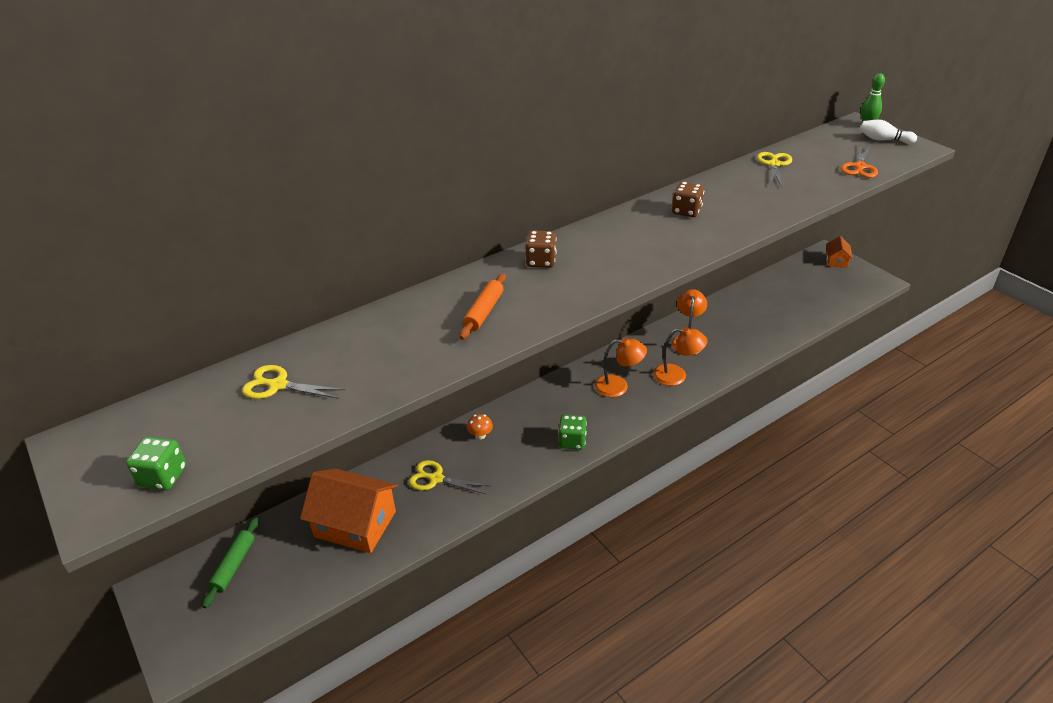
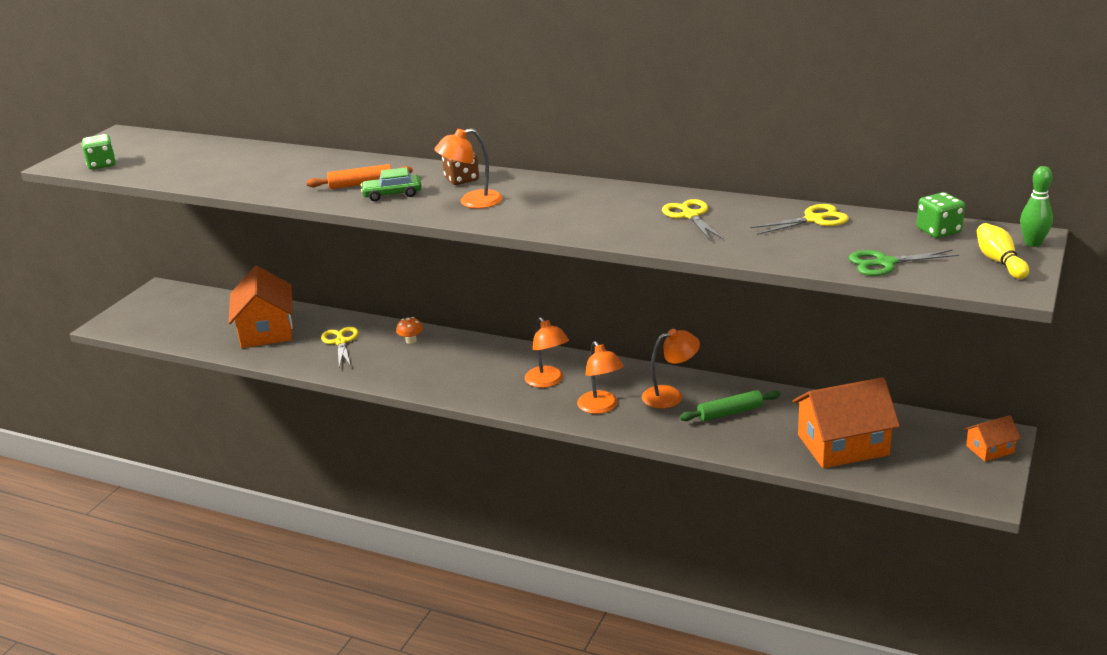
camera: 60 degrees right, 10 degrees down
(233, 565) = (196, 306): green rolling pin -> green rolling pin (730, 412)
(278, 385) = (212, 158): yellow scissors -> yellow scissors (690, 215)
(530, 302) = (392, 194): none -> green car
(572, 441) = (443, 385): green dice -> green dice (938, 231)
(597, 270) = (472, 202): none -> orange lamp
(686, 211) = (634, 207): brown dice -> none
(798, 303) = (843, 445): none -> orange house
(859, 167) = (885, 263): orange scissors -> green scissors
(884, 140) = (999, 261): white bowling pin -> yellow bowling pin

